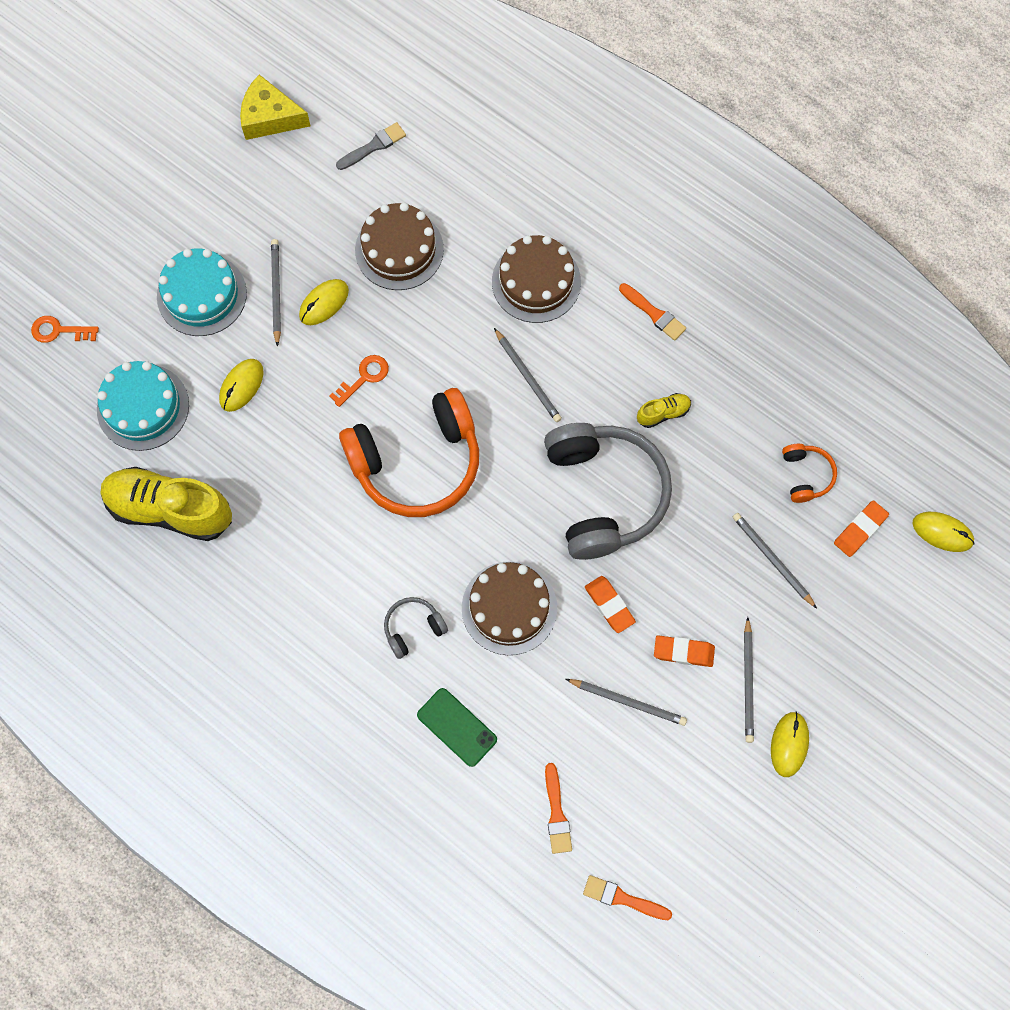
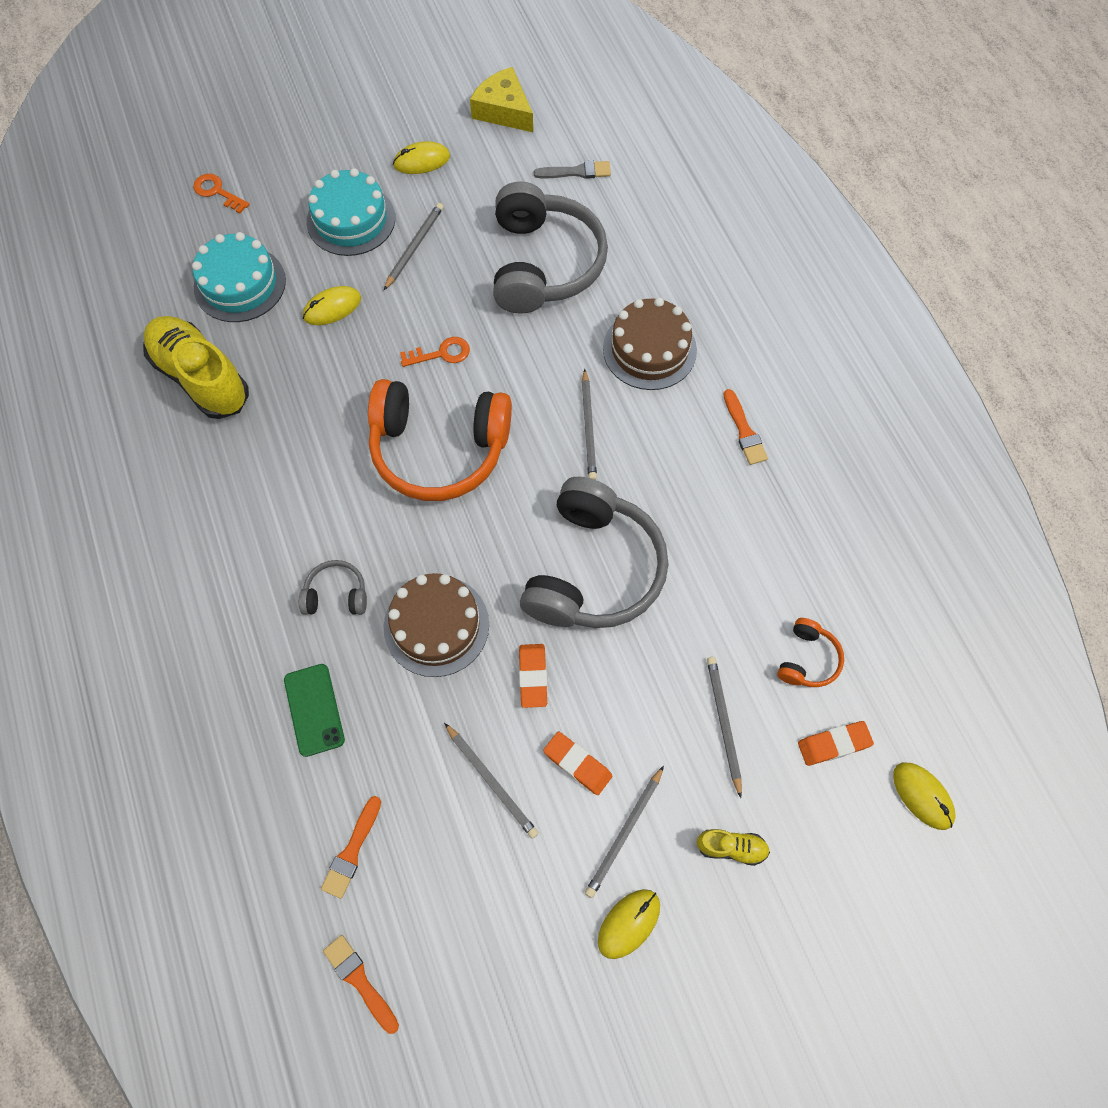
camera: 30 degrees right, 5 degrees down
(324, 303) = (448, 276): yellow mouse -> yellow mouse (421, 161)
(399, 250) = (543, 264): brown cake -> grey headphones
(663, 413) = (697, 525): yellow shoe -> yellow shoe (731, 847)

